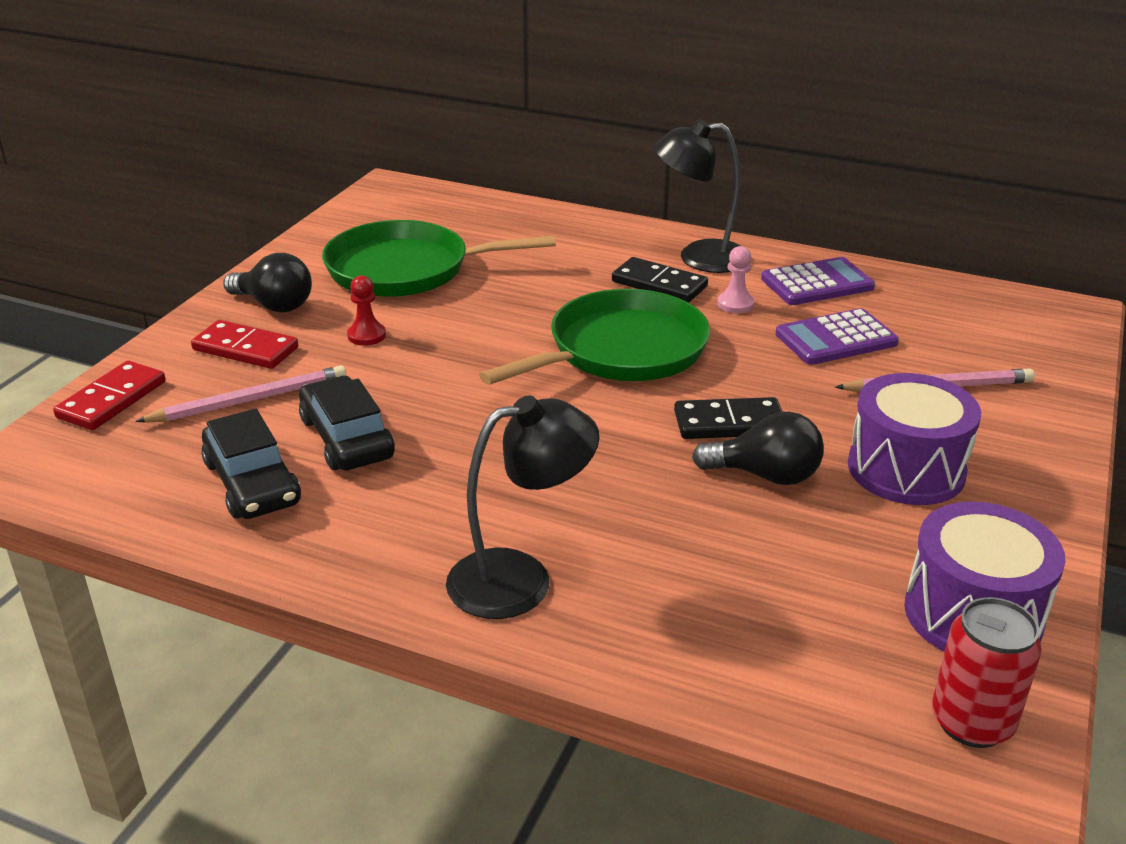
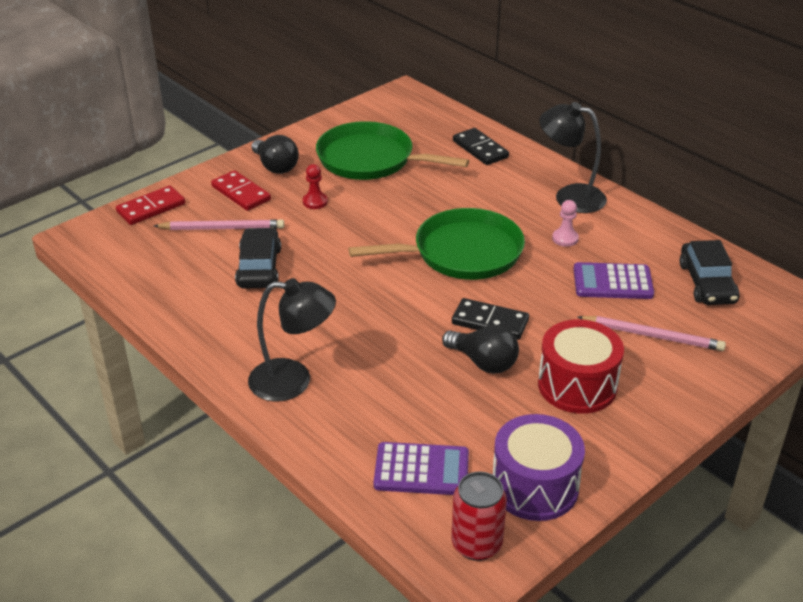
camera: 25 degrees right, 5 degrees up
(252, 483) = (192, 281): black car -> black car (707, 283)
(659, 284) = (525, 210): black domino -> black domino (480, 149)
(817, 283) = (636, 237): purple calculator -> purple calculator (421, 470)
(906, 469) = (577, 385): purple drum -> red drum

